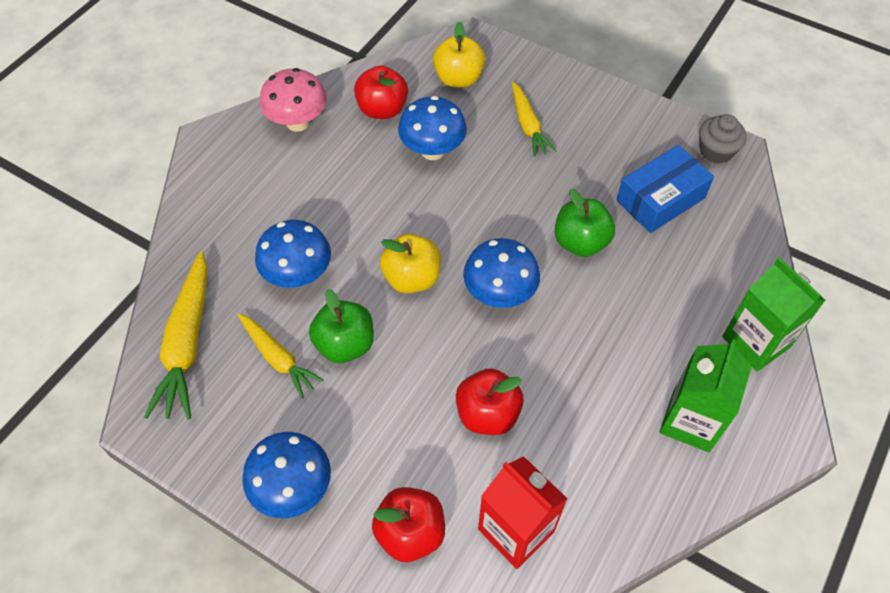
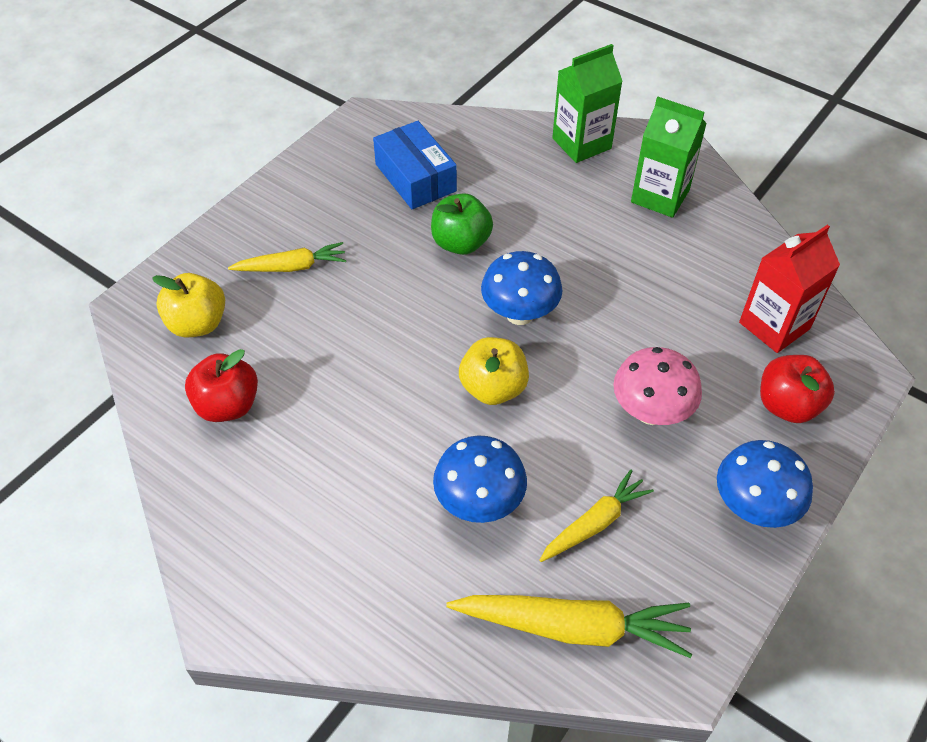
camera: 85 degrees left, 5 degrees down
(298, 122) = (225, 503): pink mushroom -> pink mushroom (651, 412)
(345, 344) = (577, 455): green apple -> none
(432, 151) = (309, 357): blue mushroom -> none
(487, 414) = (659, 336): red apple -> none
(716, 151) = (362, 130): grey cupcake -> none

